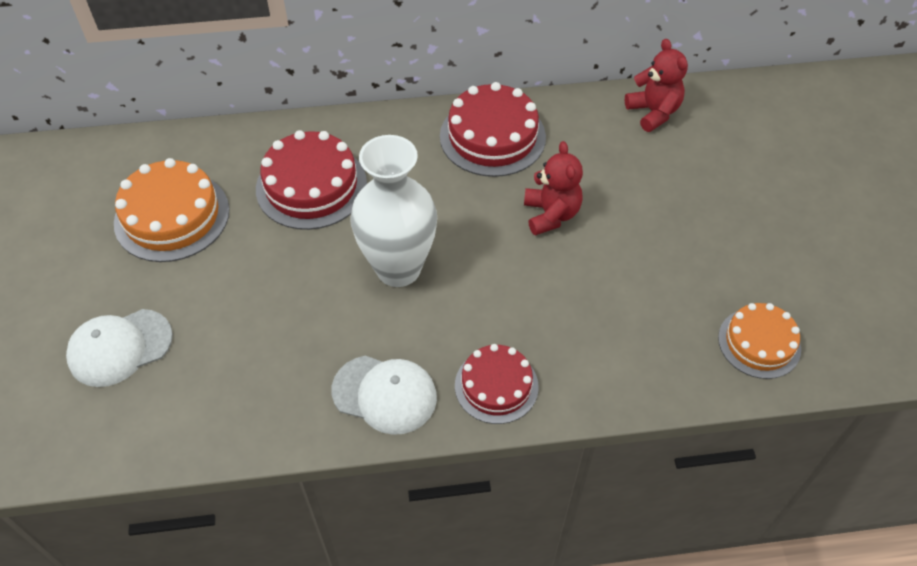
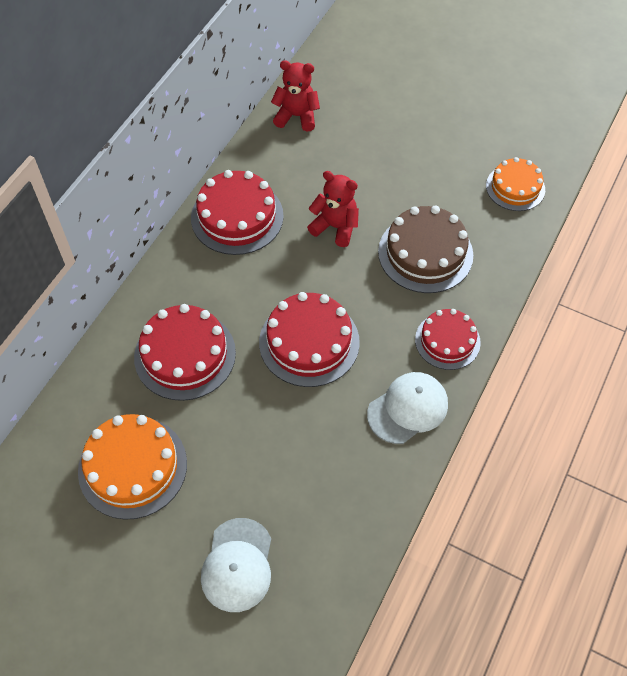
camera: 55 degrees left, 5 degrees up
(398, 268) = (309, 342): white vase -> red cake
(589, 306) = (425, 253): none -> brown cake

